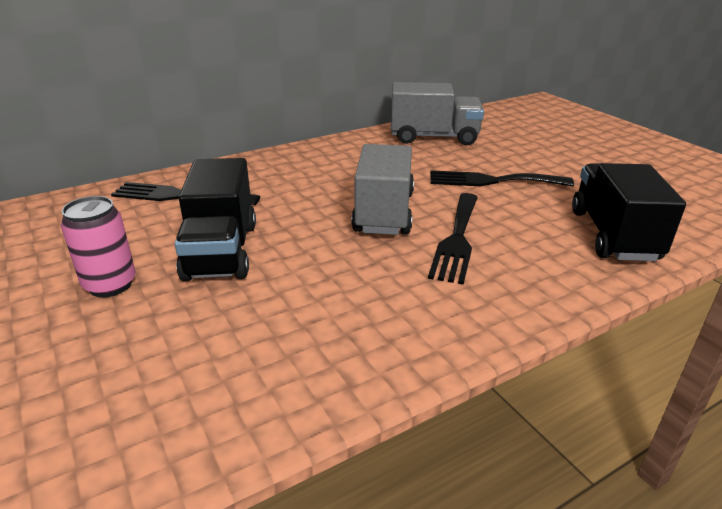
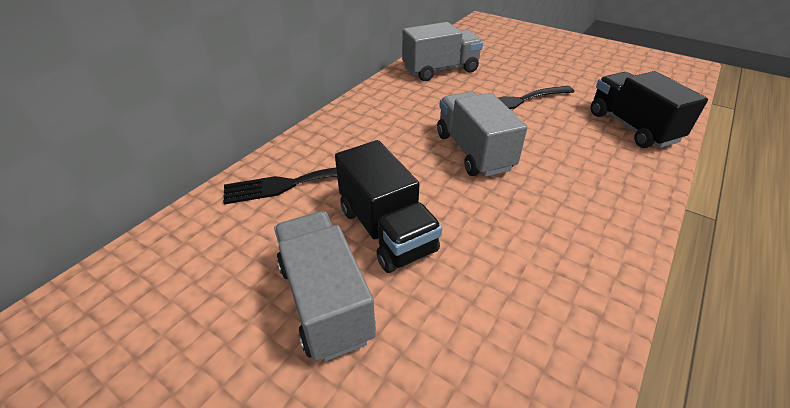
camera: 25 degrees left, 10 degrees up
(110, 285) = (325, 300): pink can -> grey truck
(457, 239) = (545, 161): black fork -> none

